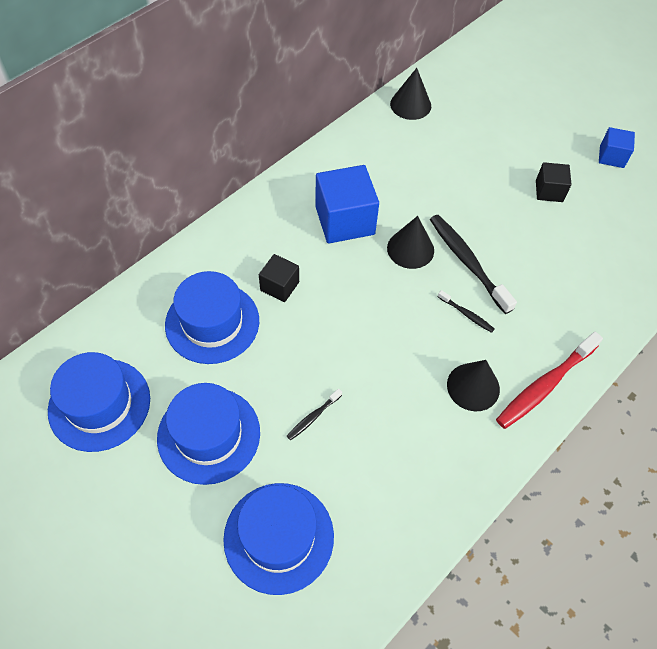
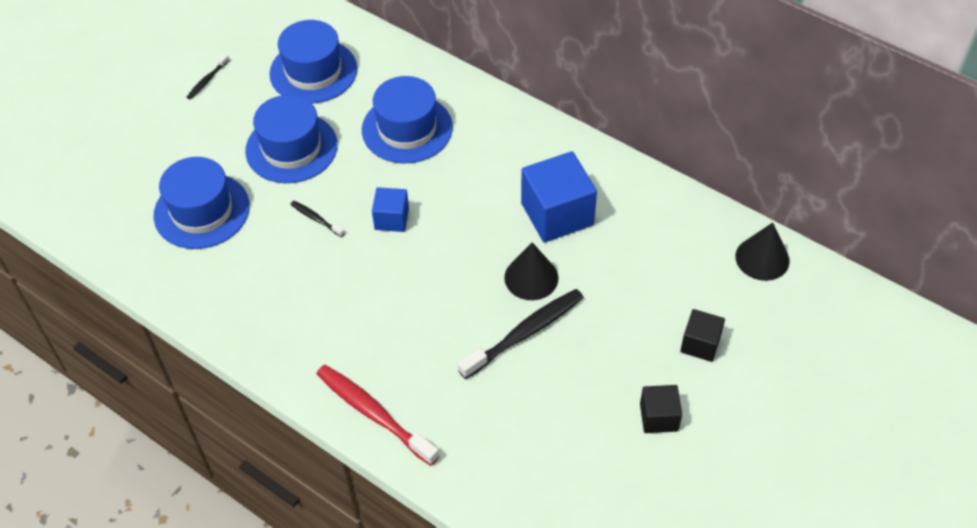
camera: 85 degrees right, 5 degrees down
(279, 286) = (458, 172): black cube -> black cube (700, 344)
(466, 314) = (453, 336): black toothbrush -> black toothbrush (207, 80)
(473, 387) = (364, 346): black cone -> none
(611, 156) = (745, 495): blue cube -> blue cube (391, 219)

